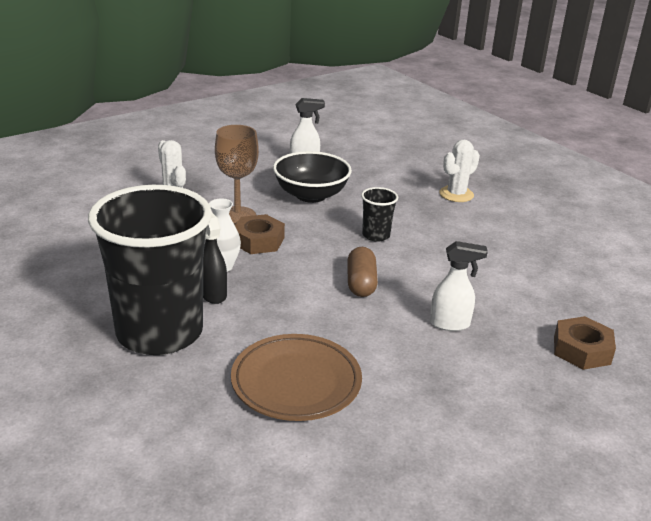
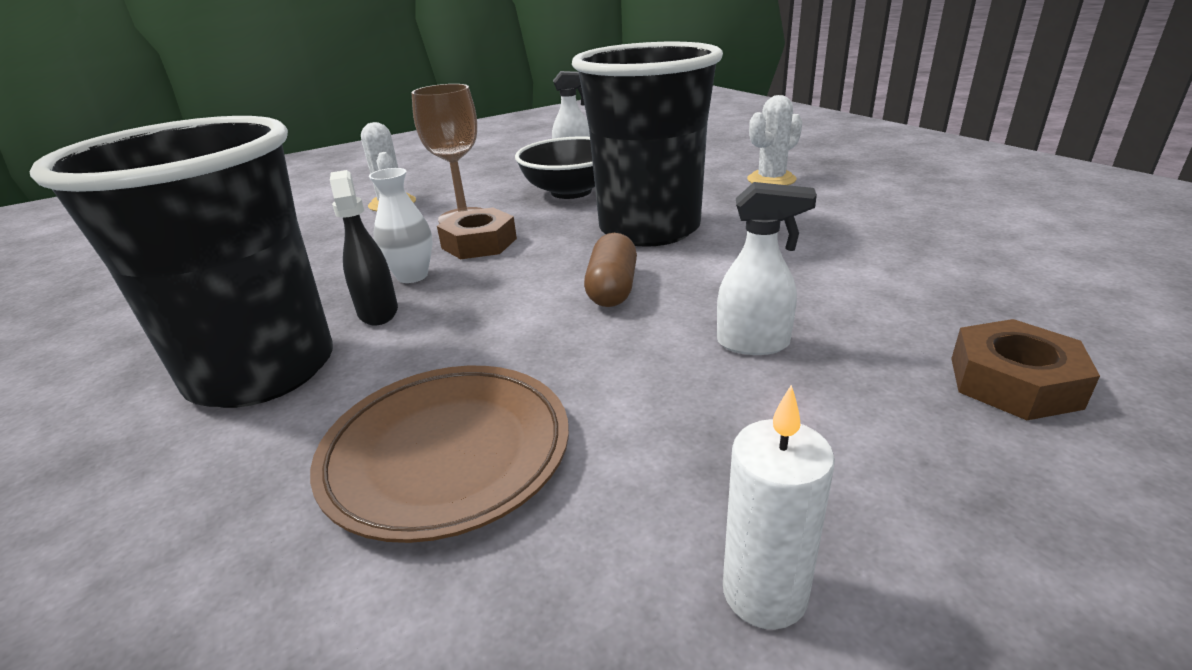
camera: 10 degrees right, 0 degrees up
(376, 235) = (649, 229): black cup -> black cup, size x2.48
(460, 440) = (764, 593): none -> white candle

